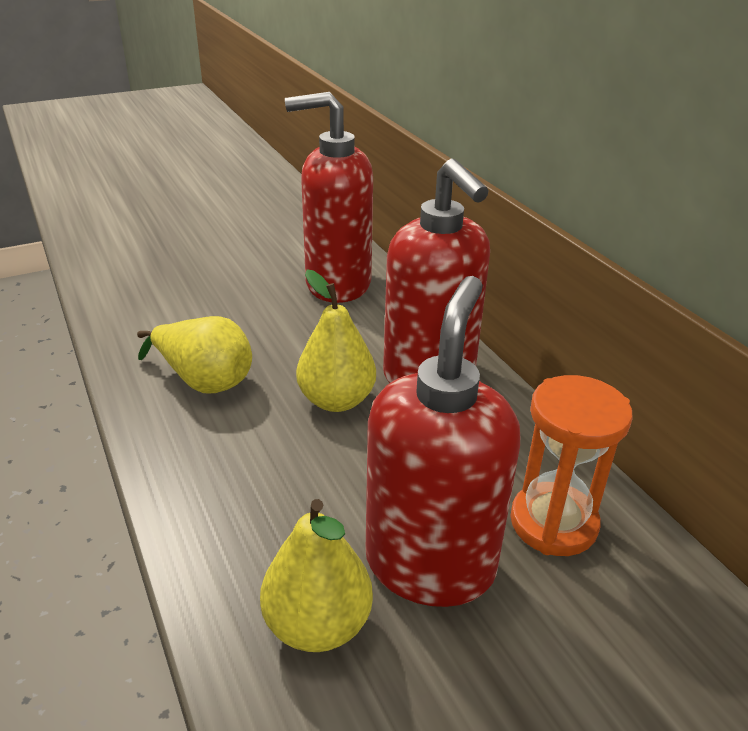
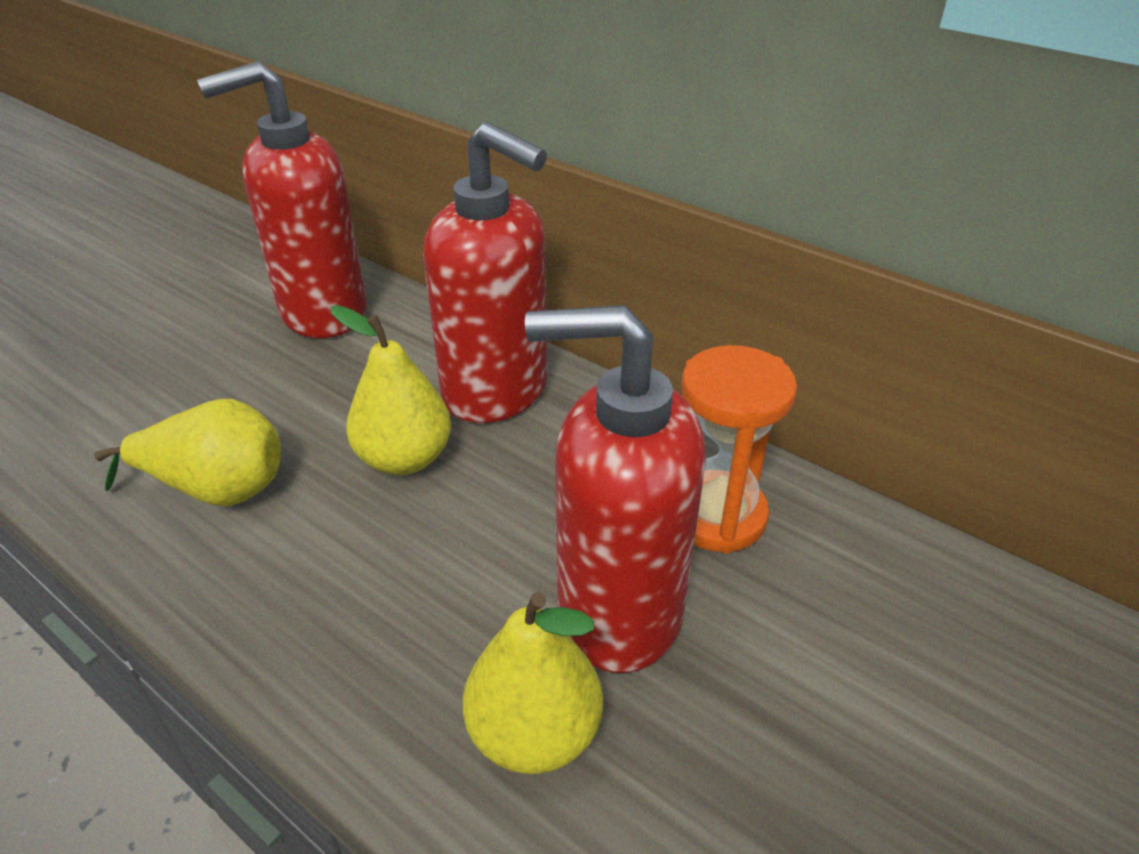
camera: 25 degrees left, 5 degrees up
(430, 564) = (618, 611): red soap dispenser -> red soap dispenser turned 75 degrees counterclockwise

